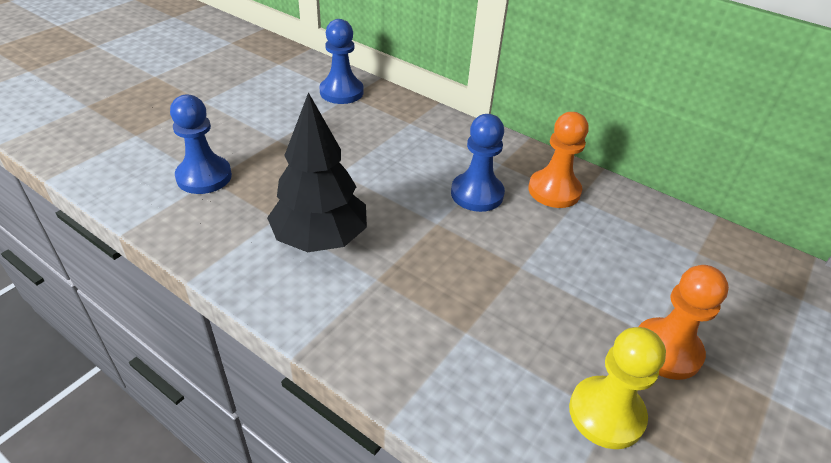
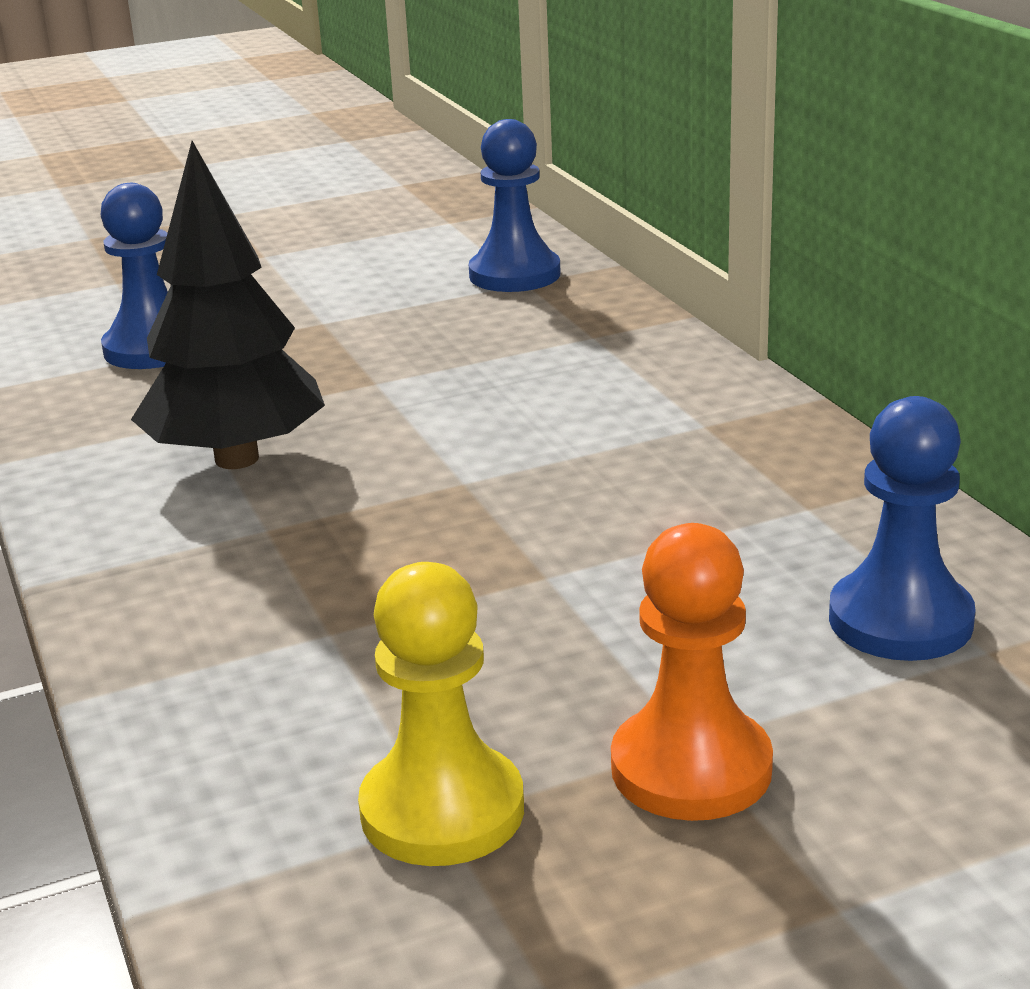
camera: 35 degrees right, 15 degrees down
(477, 194) = (594, 458): blue pawn -> blue pawn (900, 620)
(554, 190) = (766, 485): orange pawn -> none

